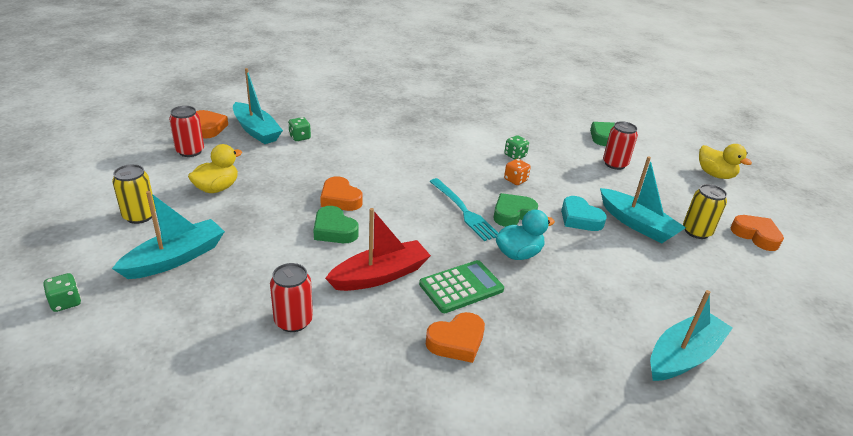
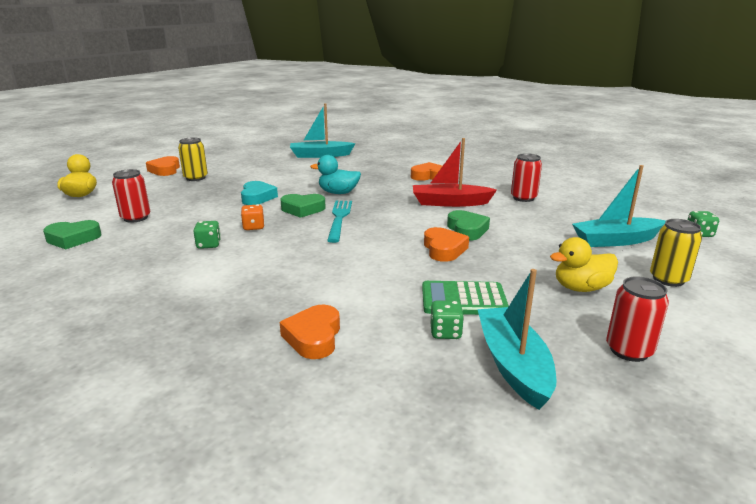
camera: 145 degrees left, 10 degrees down
(208, 128) = (605, 396): orange heart -> orange heart (313, 337)
(461, 287) = (400, 189): green calculator -> green calculator (463, 299)
(637, 224) = (224, 187): turquoise boat -> none

